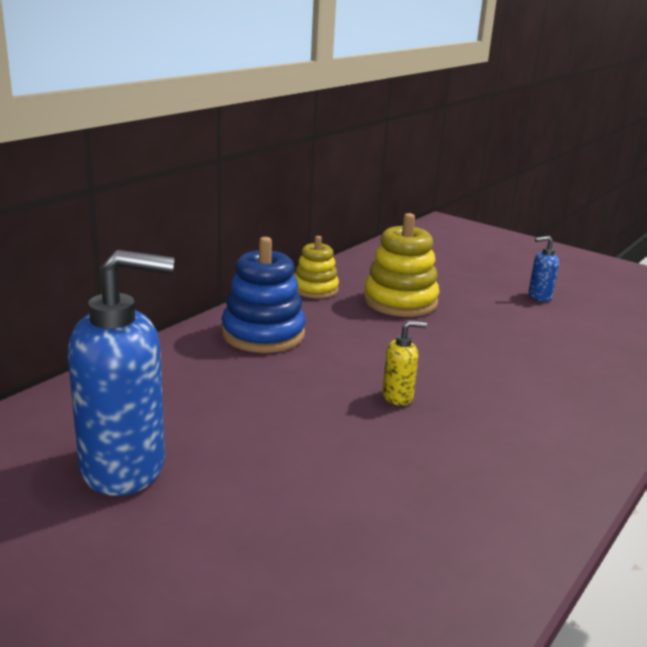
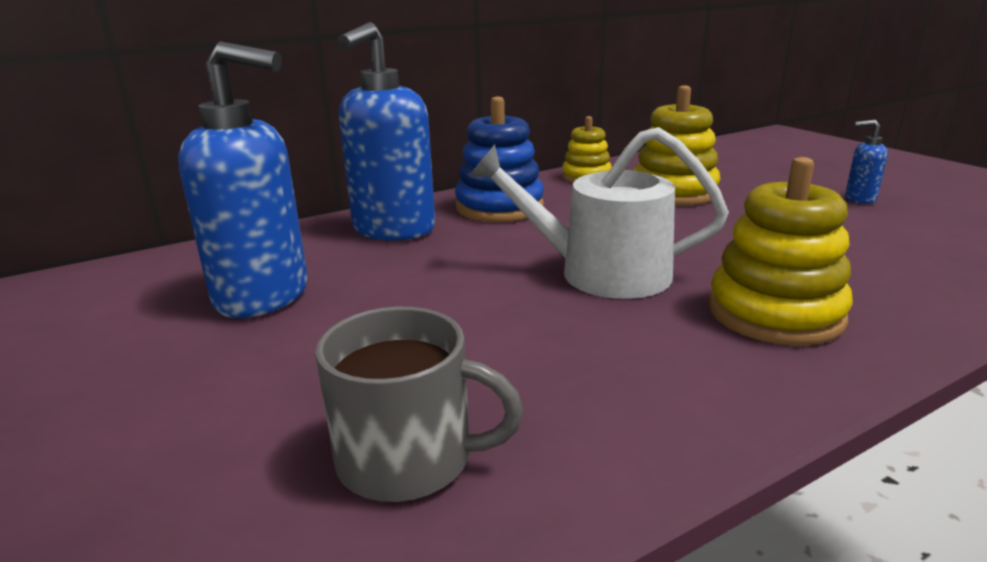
camera: 25 degrees right, 0 degrees up
(184, 373) = (393, 230): none -> blue soap dispenser
(377, 589) = (408, 459): none -> grey mug
(398, 397) = (600, 273): yellow soap dispenser -> white watering can
(540, 416) = (775, 313): none -> yellow stacking toy

